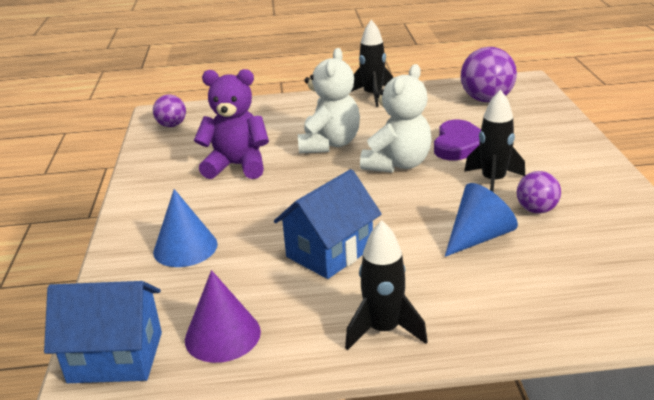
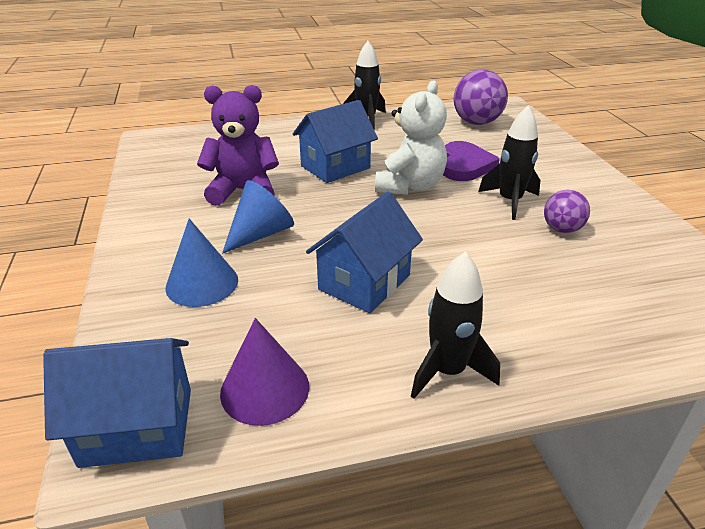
camera: 10 degrees left, 5 degrees up
(172, 125) = (165, 150): purple ball -> none
(329, 144) = (335, 167): white teddy bear -> blue house
(478, 237) = (515, 260): blue cone -> blue cone (261, 234)

